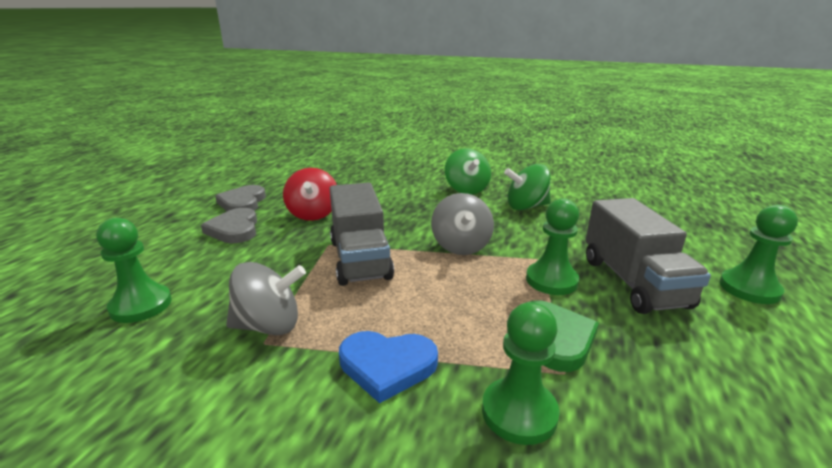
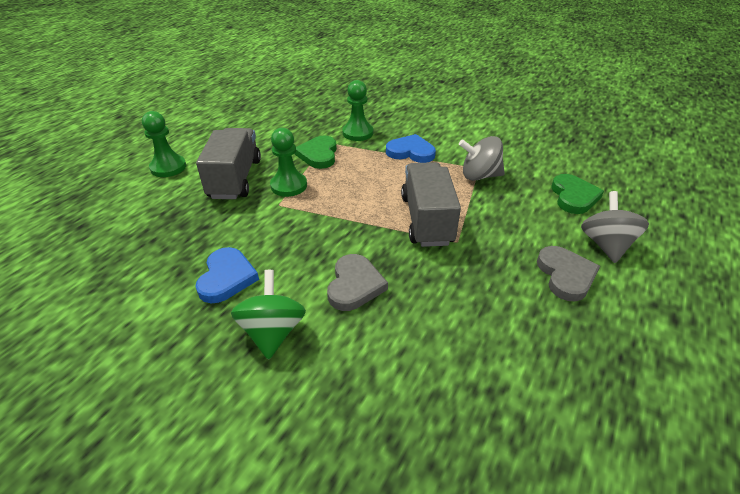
camera: 170 degrees left, 15 degrees up
(141, 305) = (573, 197): green pawn -> green heart
(242, 203) = (595, 337): grey heart -> grey heart (354, 285)
(313, 214) = (487, 295): red spinning top -> none
(461, 246) = (336, 224): grey spinning top -> grey spinning top (606, 245)
(526, 207) = (227, 278): green spinning top -> blue heart

